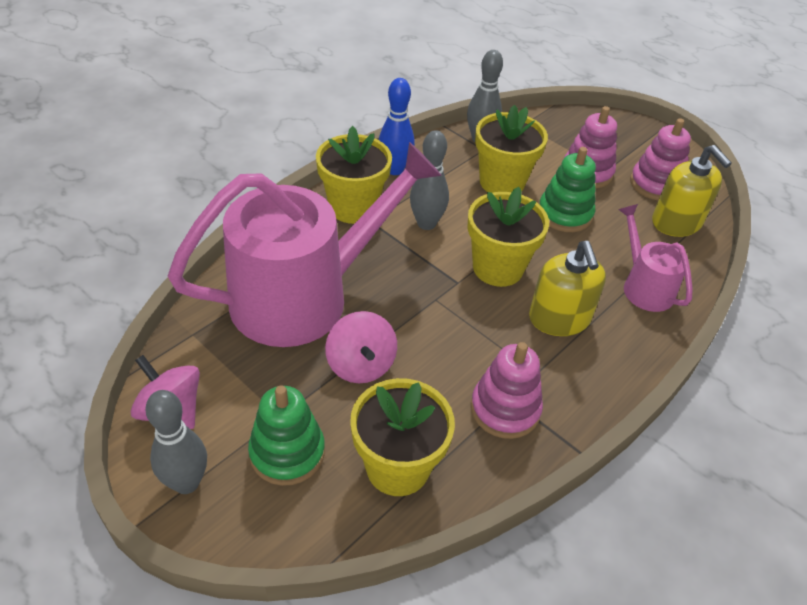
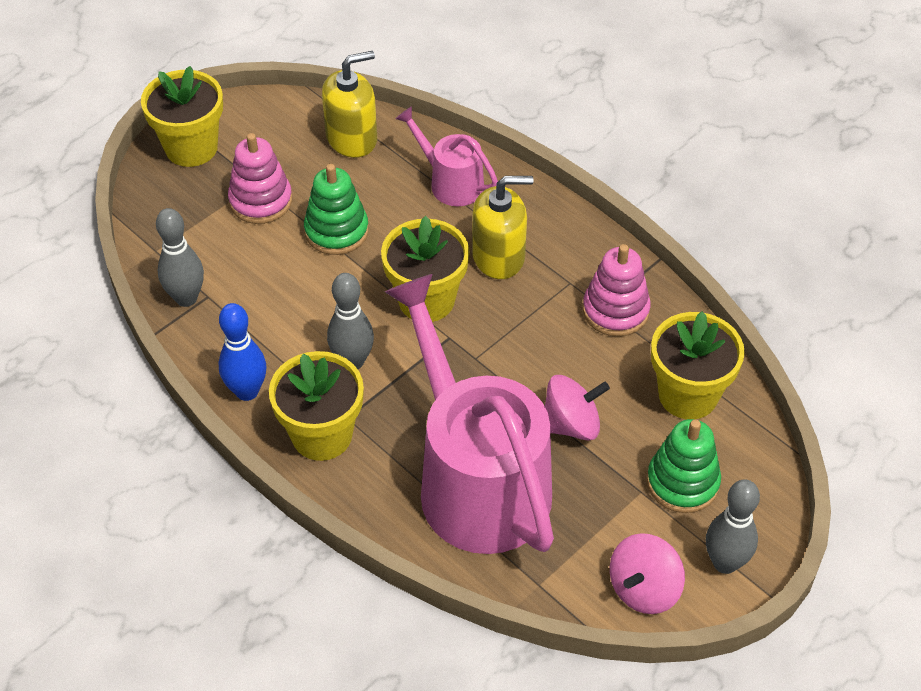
camera: 85 degrees left, 5 degrees up
(502, 182) = (277, 283): yellow flower pot -> yellow flower pot (191, 148)
(644, 286) = (450, 182): pink watering can -> pink watering can turned 60 degrees clockwise
(656, 184) = (285, 143): pink stacking toy -> none

